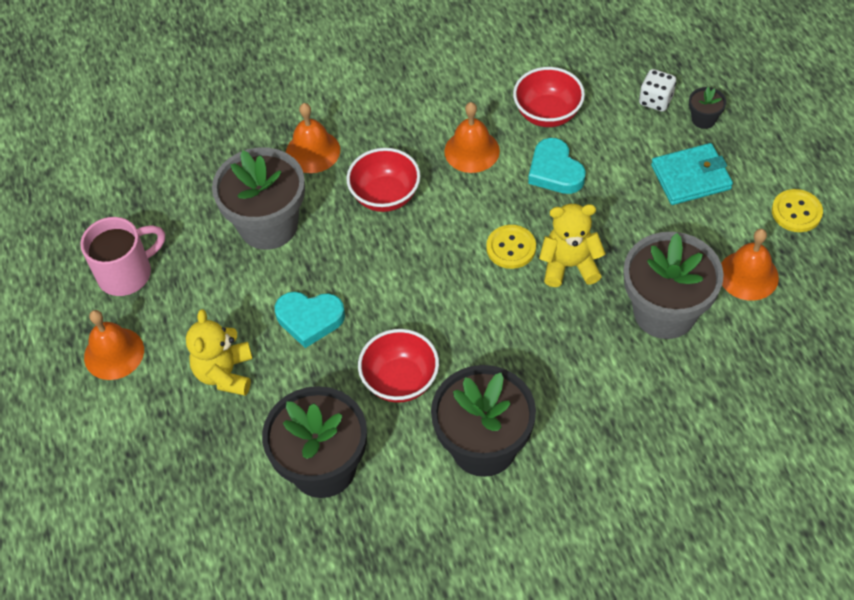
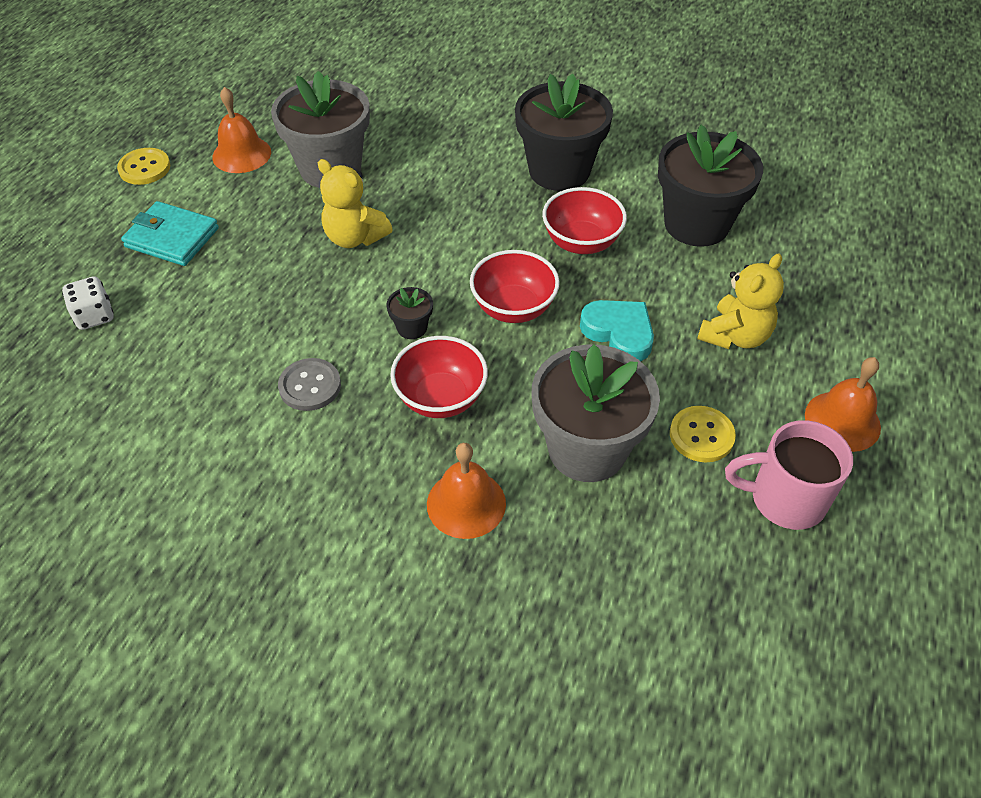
camera: 145 degrees left, 5 degrees down
(472, 151) = (310, 386): orange bell -> grey button
(511, 248) = (383, 279): yellow button -> yellow button (701, 435)
(547, 114) = (197, 372): red bowl -> red bowl (513, 308)
(555, 171) = (265, 315): turquoise heart -> none
(703, 119) = (88, 273): black flower pot -> black flower pot (412, 328)

